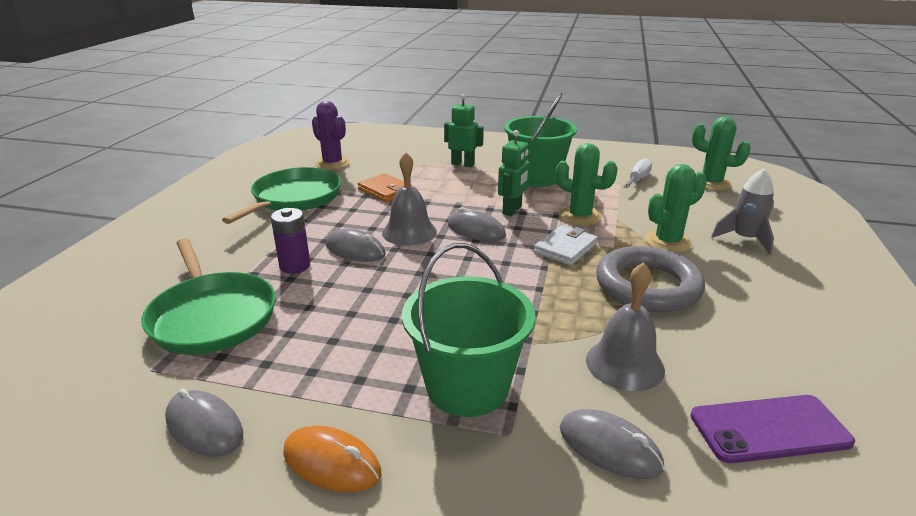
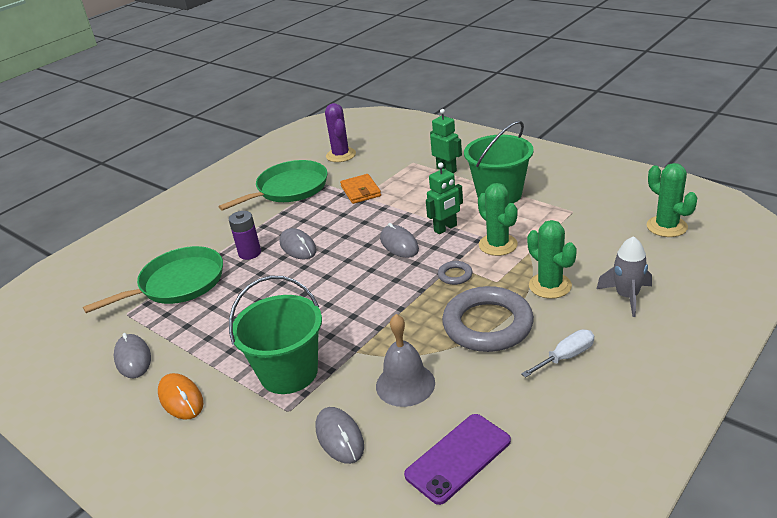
camera: 30 degrees right, 5 degrees up
(212, 316) = (178, 283): green pan -> green pan turned 120 degrees counterclockwise
(409, 232) = (348, 236): grey bell -> none
(565, 248) = (455, 275): white wallet -> grey ring
(638, 179) = (594, 210): white screwdriver -> white screwdriver (566, 357)
(667, 242) = (550, 286): green cactus -> green cactus turned 60 degrees clockwise
(769, 429) = (458, 458): purple phone -> purple phone turned 60 degrees counterclockwise

